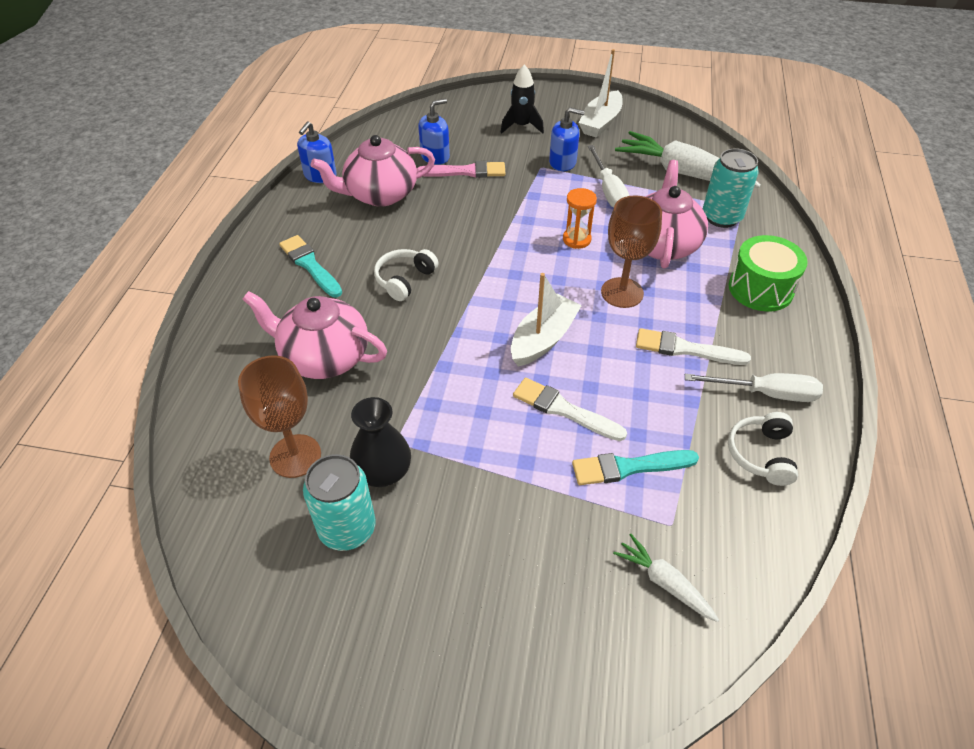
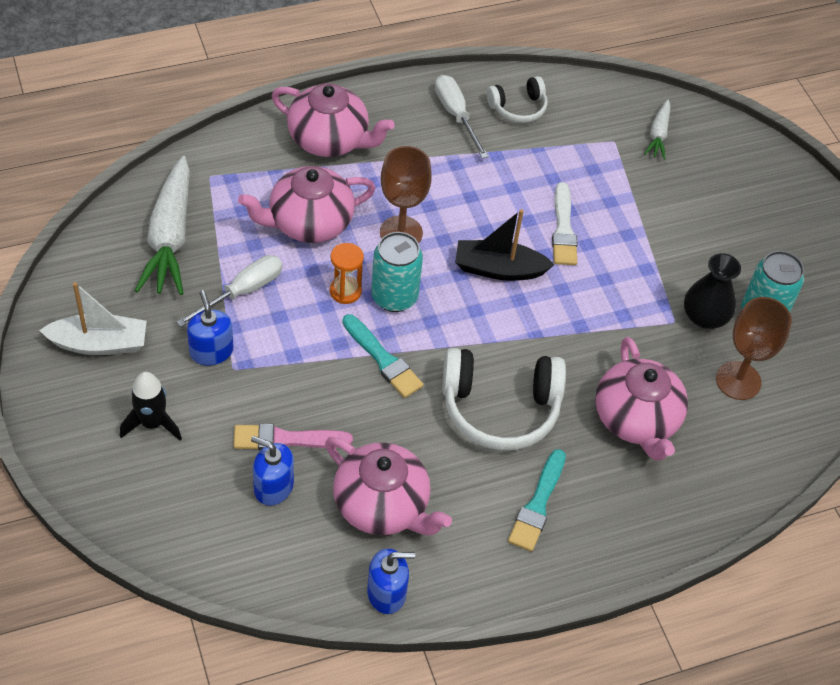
camera: 125 degrees left, 5 degrees up
(404, 280) = (500, 408): white headphones -> white headphones, size x1.82
(466, 171) = (286, 439): pink brush -> pink brush turned 60 degrees counterclockwise
(543, 339) = (498, 269): white boat -> black boat
(628, 467) = (586, 175): turquoise brush -> turquoise brush (383, 359)
(685, 349) = (442, 172): white brush -> none
(721, 217) = (235, 188): turquoise can -> turquoise can (394, 297)
(760, 289) = (330, 140): green drum -> pink teapot

